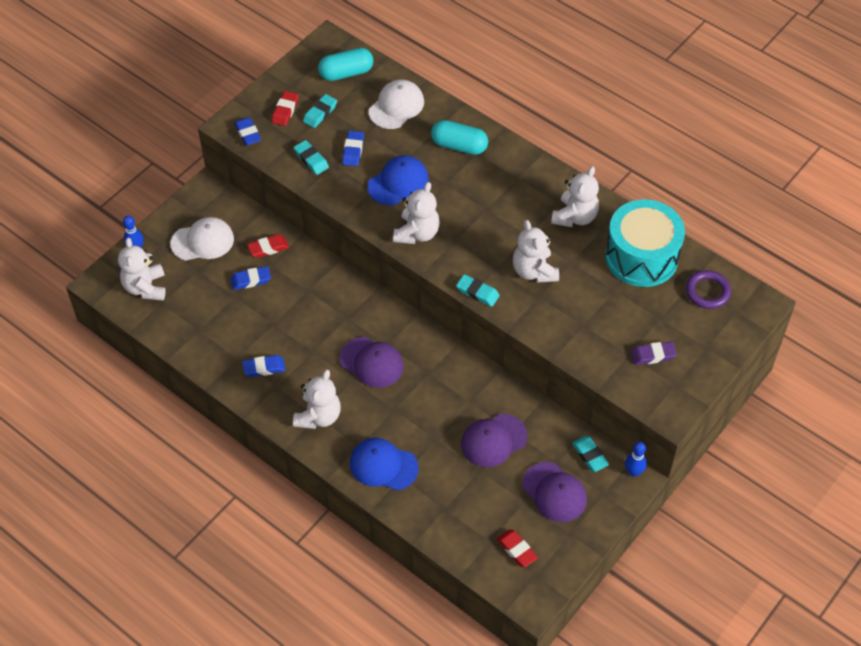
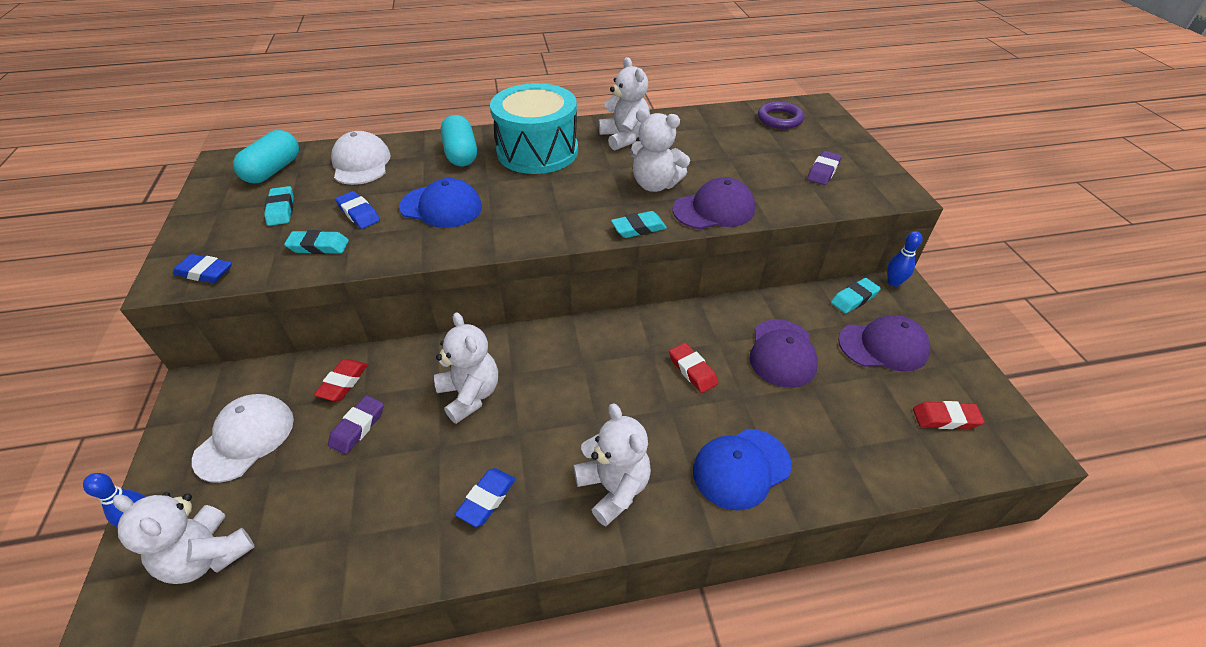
camera: 50 degrees left, 10 degrees down
(251, 280) = (358, 427): blue eraser -> purple eraser
(285, 111) = (234, 230): red eraser -> red eraser (692, 370)
(371, 362) = (591, 389): purple cap -> purple cap (714, 209)
(398, 182) = (441, 207): blue cap -> blue cap turned 105 degrees clockwise
(417, 233) = (516, 227): white teddy bear -> white teddy bear (470, 395)
(459, 146) = (461, 154): turquoise capsule -> turquoise capsule turned 75 degrees counterclockwise
(590, 455) = (854, 299): turquoise eraser -> turquoise eraser turned 45 degrees counterclockwise
(641, 257) = (708, 129): turquoise drum -> turquoise drum (537, 151)

